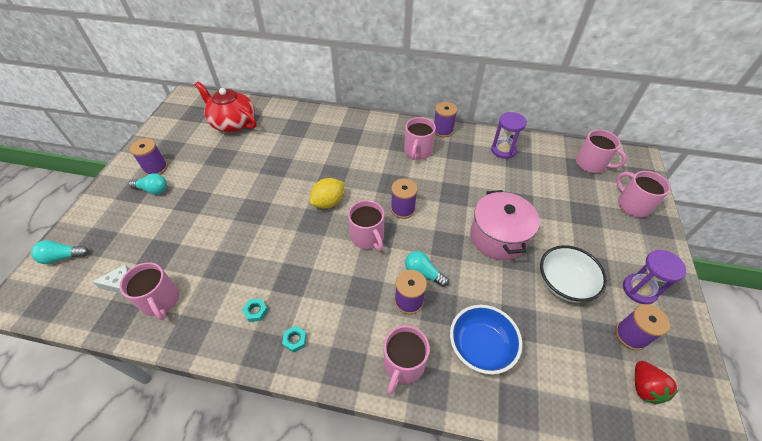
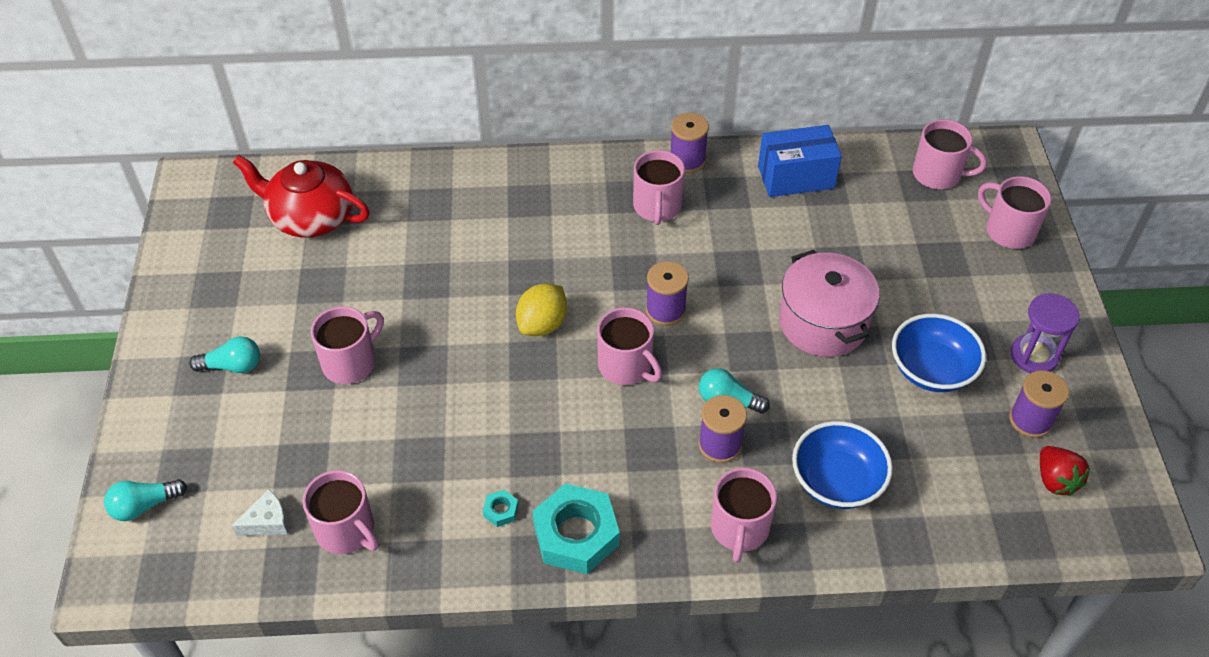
camera: 15 degrees left, 0 degrees up
(156, 168) = (215, 328): purple spool -> none
(214, 201) = (351, 362): none -> pink mug
(295, 340) = (576, 534): turquoise nut -> turquoise nut, size x2.40
(503, 150) = (796, 177): purple hourglass -> blue box
(564, 283) = (931, 370): white bowl -> blue bowl

